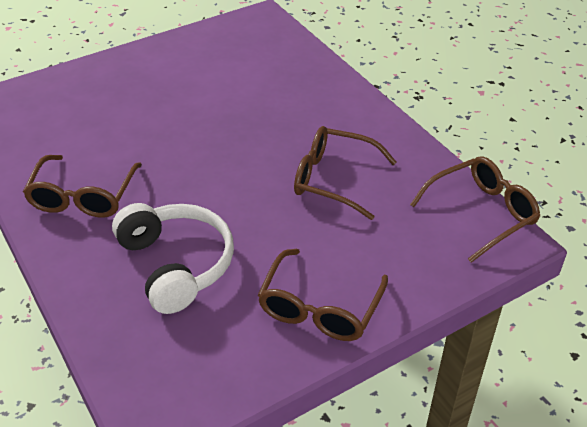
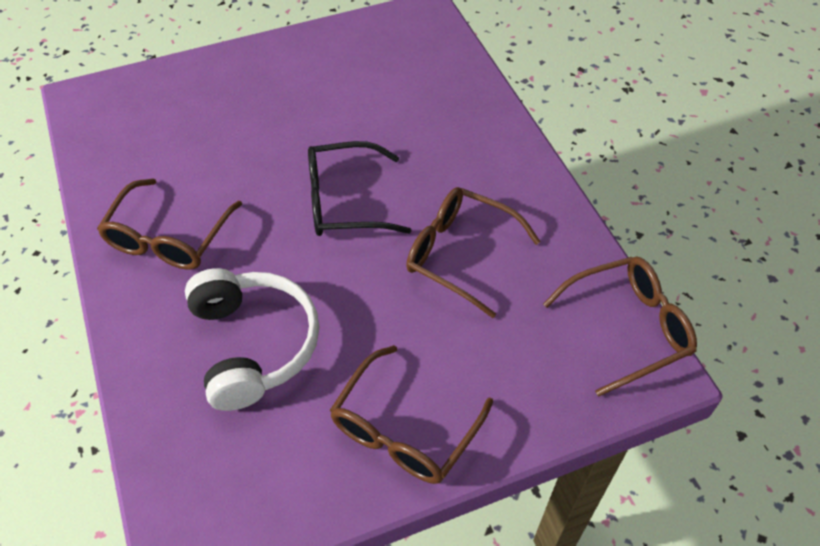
camera: 10 degrees right, 10 degrees up
(228, 154) = (344, 201): none -> black glasses

